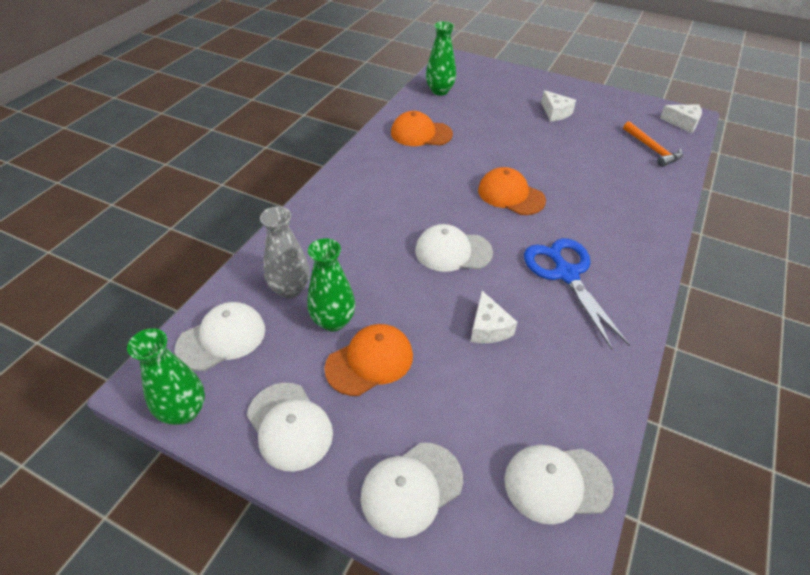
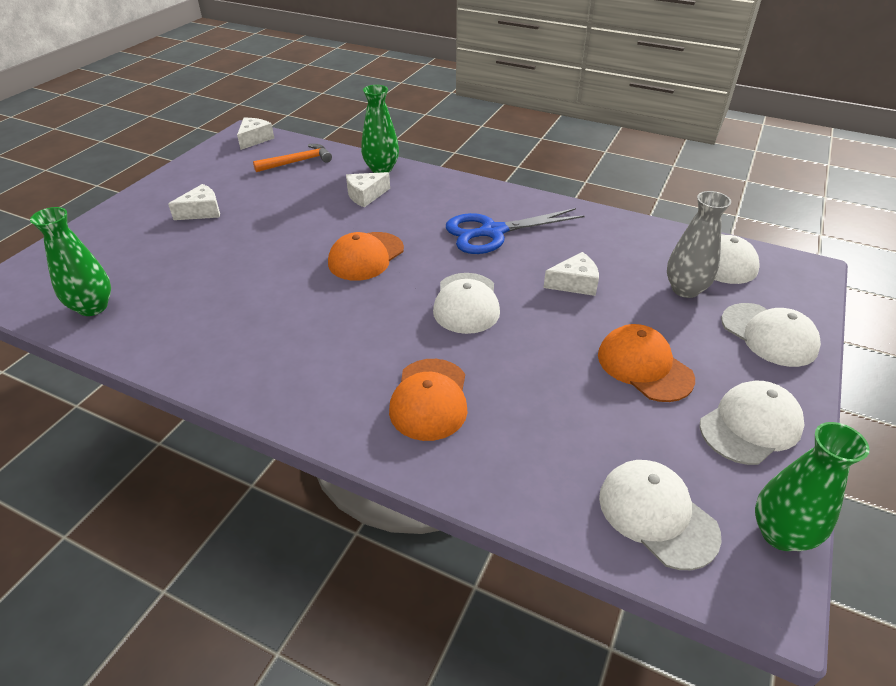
camera: 90 degrees left, 5 degrees down
(290, 289) = (552, 449): grey vase -> grey vase (685, 289)
(333, 321) = (596, 400): green vase -> green vase (381, 169)
(421, 133) = (209, 328): orange cap -> orange cap (429, 399)
(607, 191) = (365, 195): none -> white cheese

